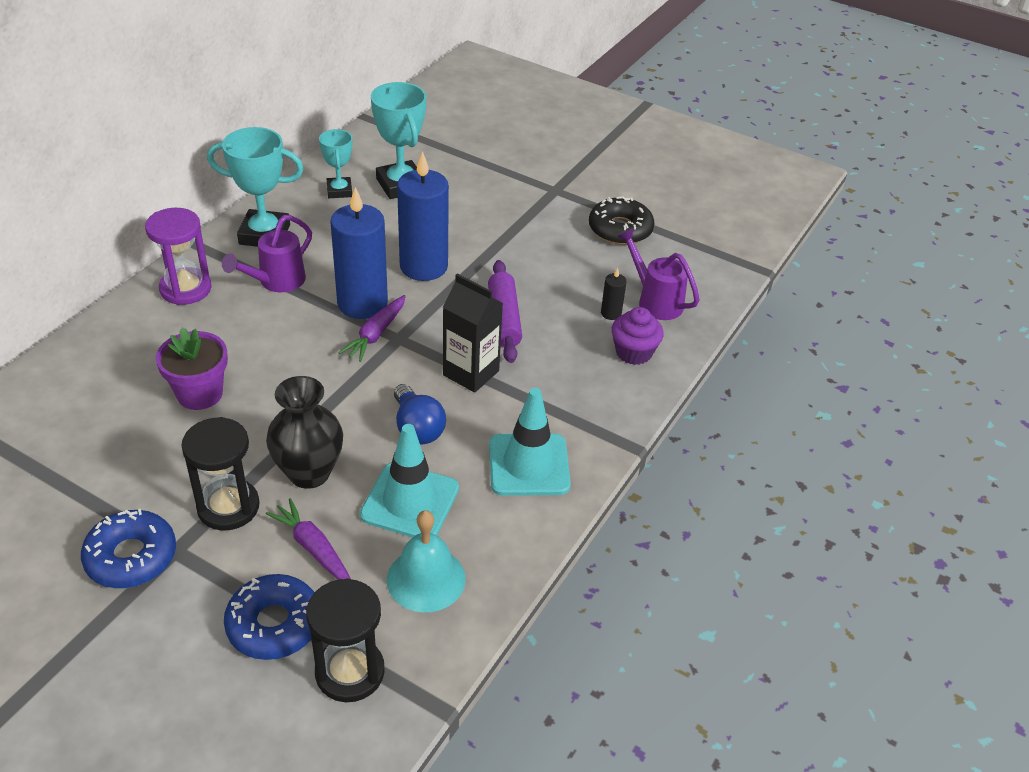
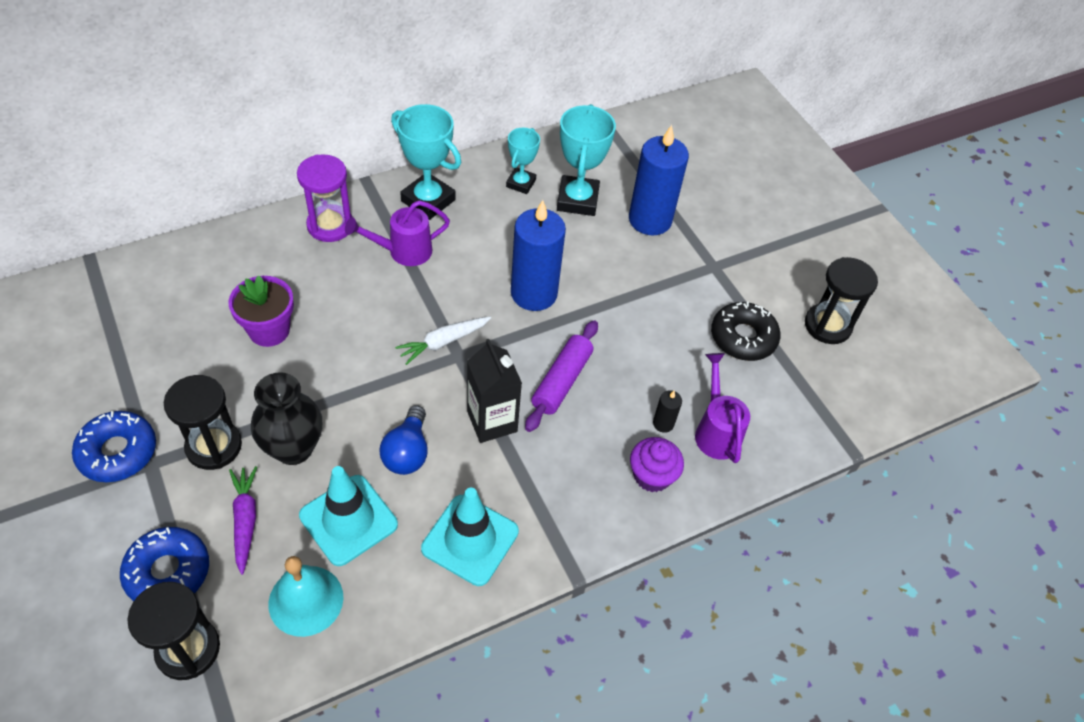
camera: 30 degrees right, 10 degrees up
(362, 303) = (455, 306): blue candle -> blue candle (650, 220)
(376, 334) = (443, 342): purple carrot -> white carrot
(675, 196) = (827, 325): none -> black hourglass

